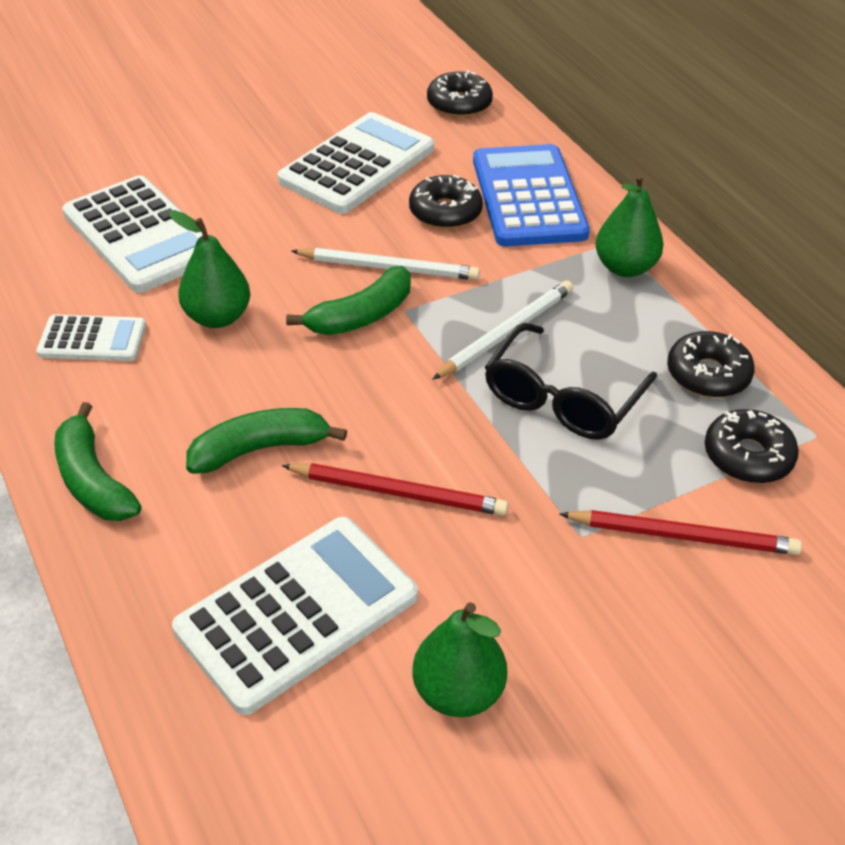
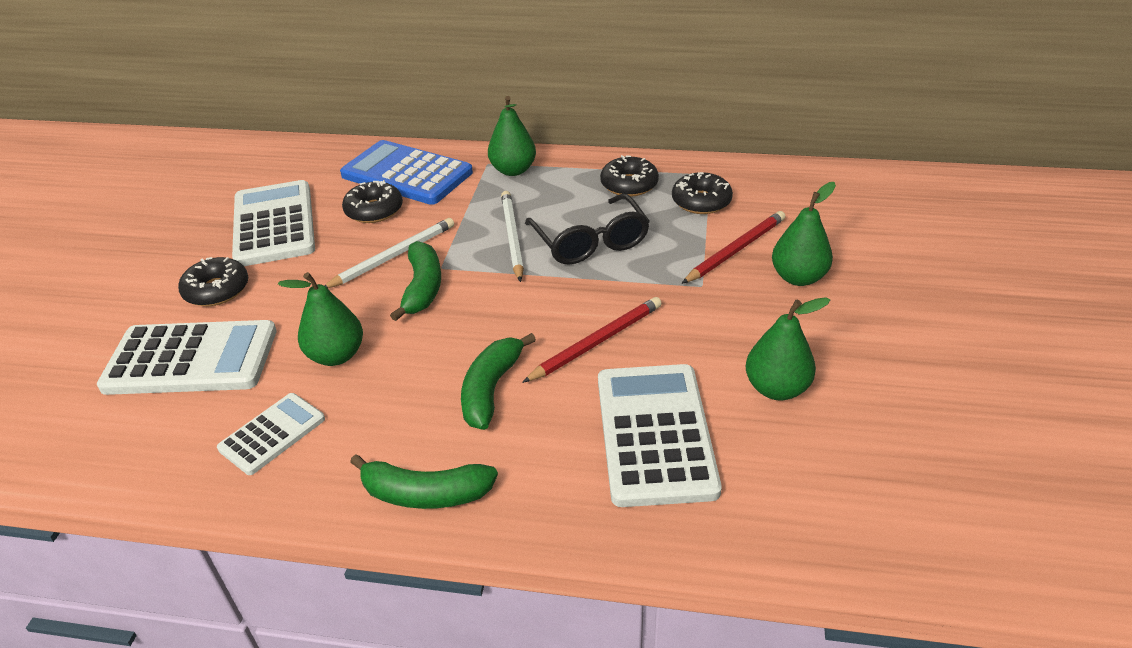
camera: 50 degrees left, 5 degrees down
(459, 104) = (281, 158): black donut -> black donut (217, 290)
(690, 624) = (798, 277): none -> green pear

